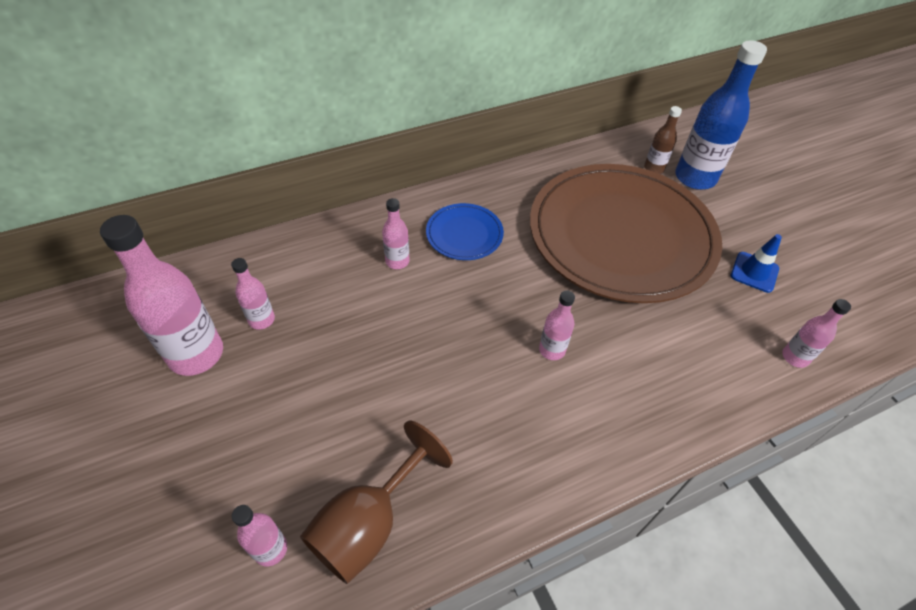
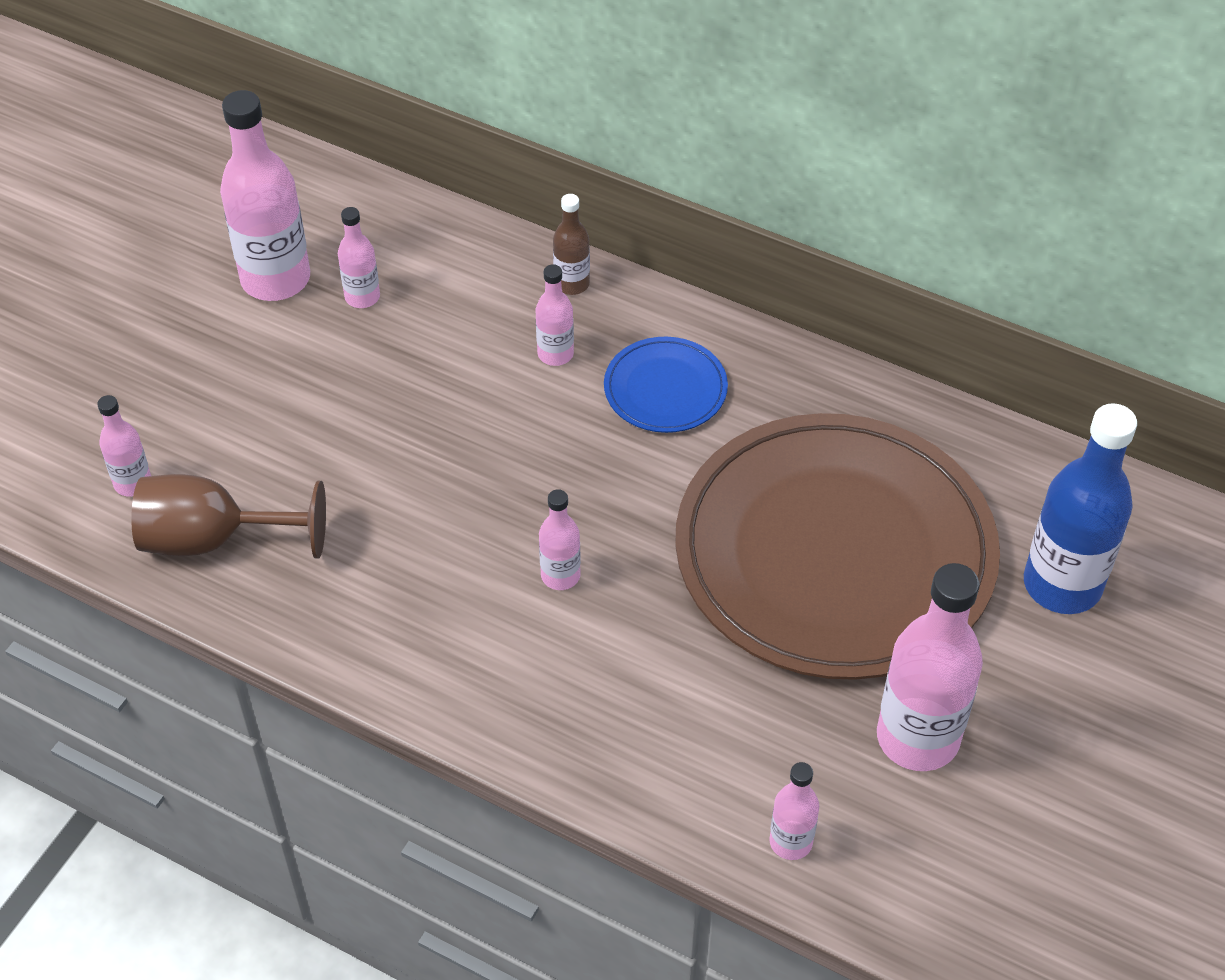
camera: 55 degrees right, 0 degrees up
(654, 168) = (1028, 525): brown bottle -> brown bottle (572, 284)
(754, 272) = (917, 738): blue traffic cone -> pink bottle

